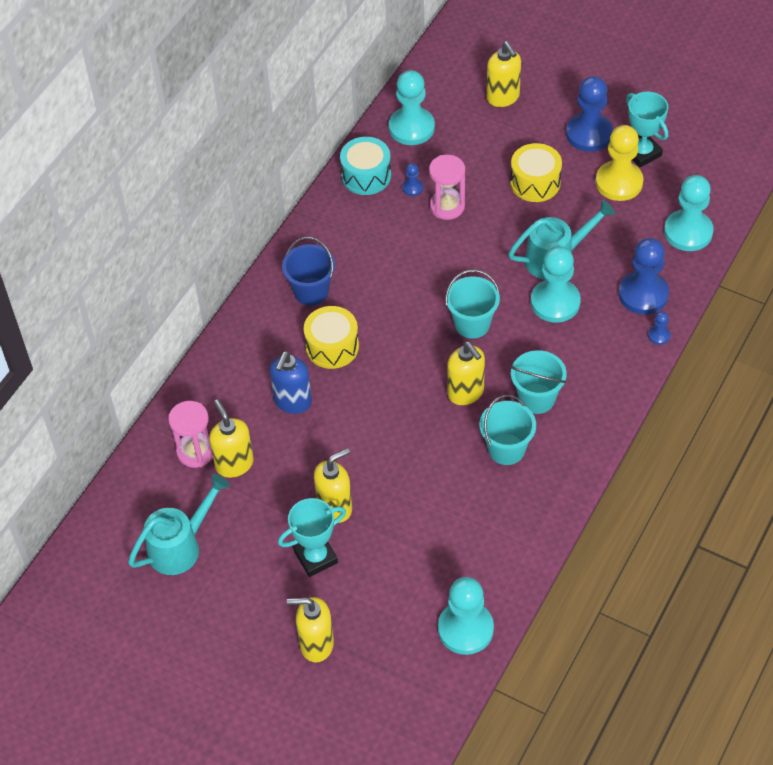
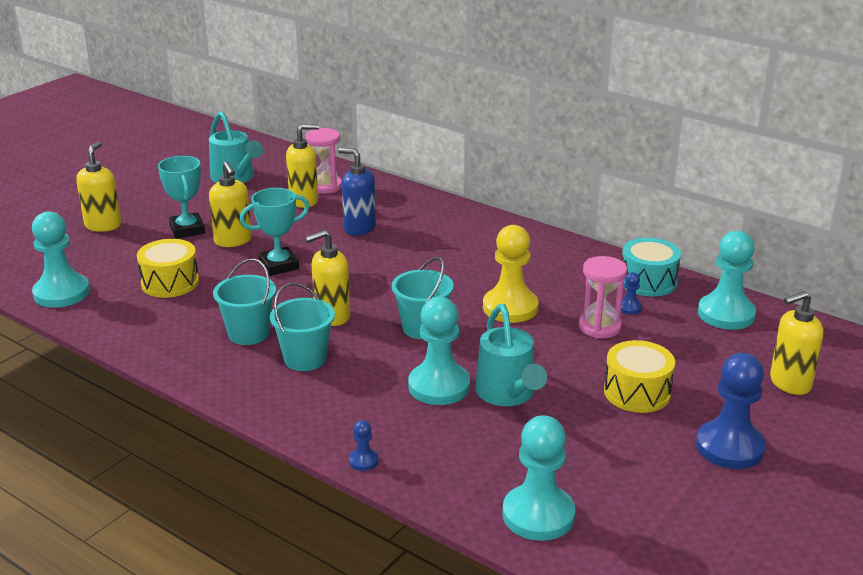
camera: 95 degrees right, 25 degrees down
(311, 291) = (490, 243): blue bucket -> none
(332, 346) = (417, 250): yellow drum -> yellow drum (170, 283)
(619, 182) = (637, 462): yellow pawn -> yellow pawn (510, 307)
(642, 153) = (695, 492): turquoise trophy -> turquoise trophy (279, 265)
(643, 294) = (434, 457): blue pawn -> none

